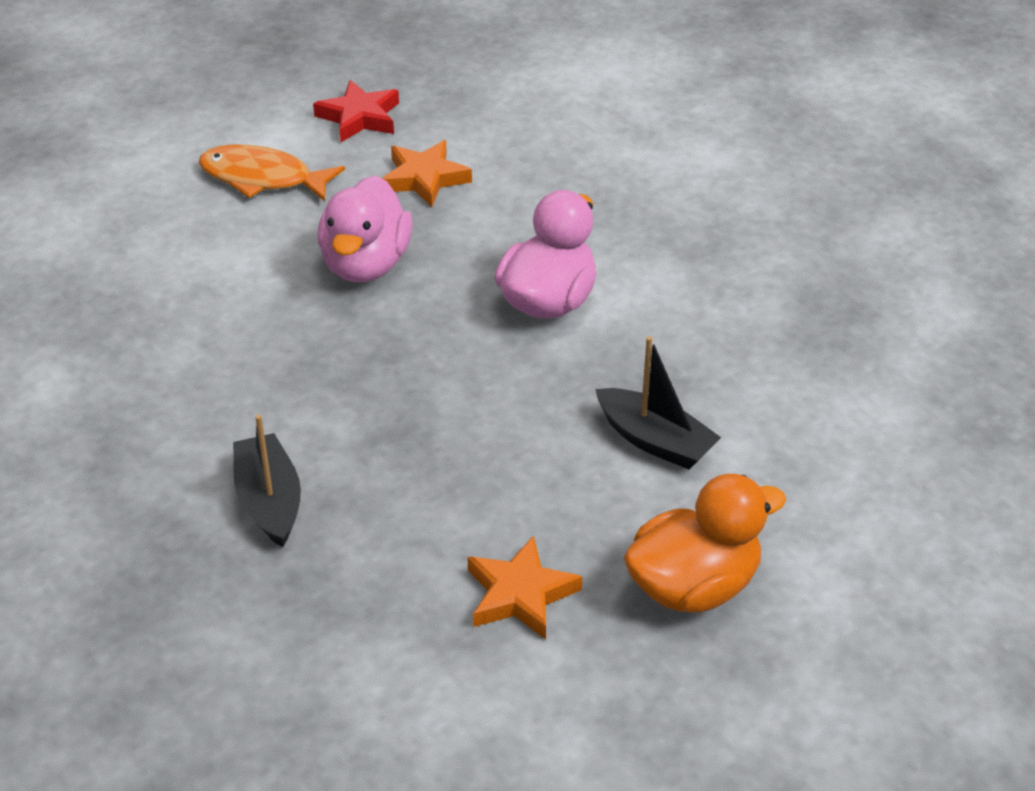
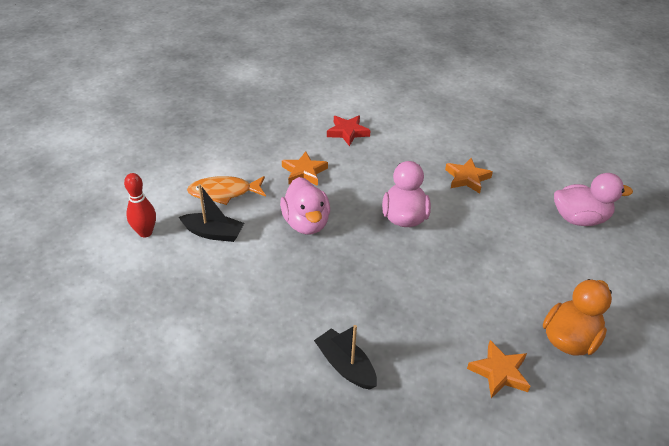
camera: 25 degrees left, 0 degrees up
(95, 209) = (145, 232): none -> red bowling pin
(359, 117) = (251, 149): red star -> red star (347, 132)
(655, 441) = (500, 272): black boat -> black boat (213, 233)
(724, 265) = (467, 178): none -> orange star
(894, 396) = (579, 219): none -> pink duck

